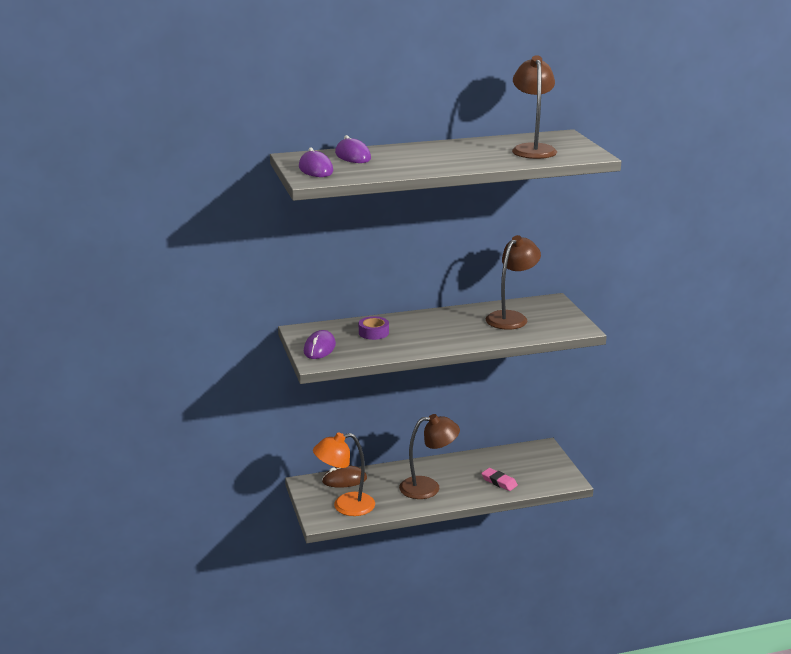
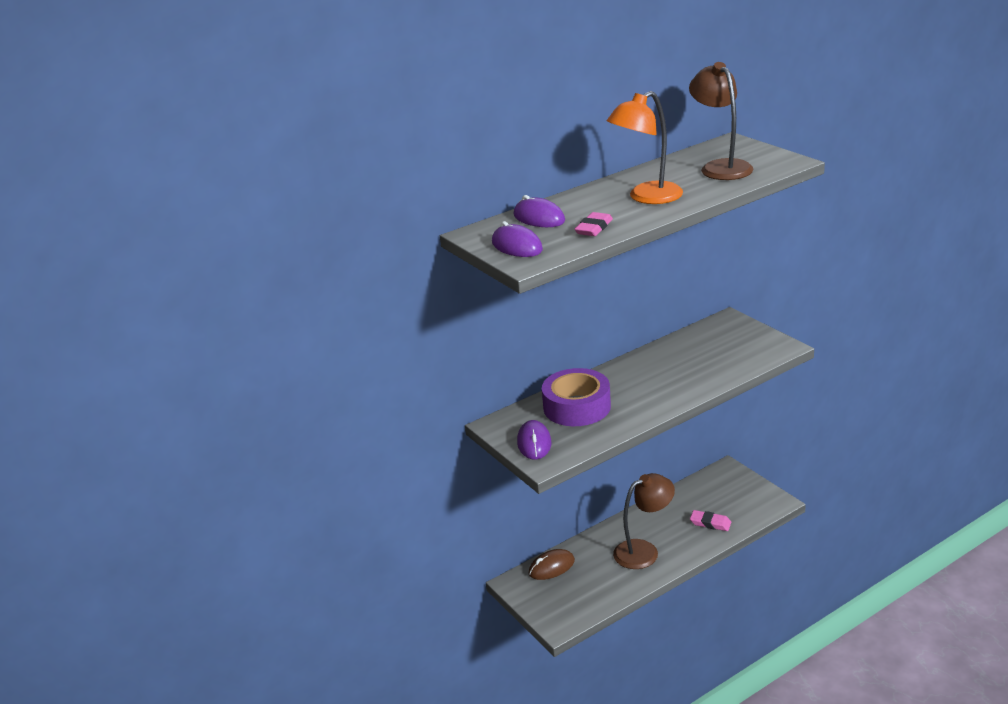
camera: 15 degrees left, 5 degrees up
(345, 506) = (573, 600): orange lamp -> orange lamp (647, 197)
(373, 333) = (577, 407): purple tape -> purple tape, size x1.94
(385, 169) = (594, 228): none -> pink eraser
(511, 317) = (704, 350): brown lamp -> none

